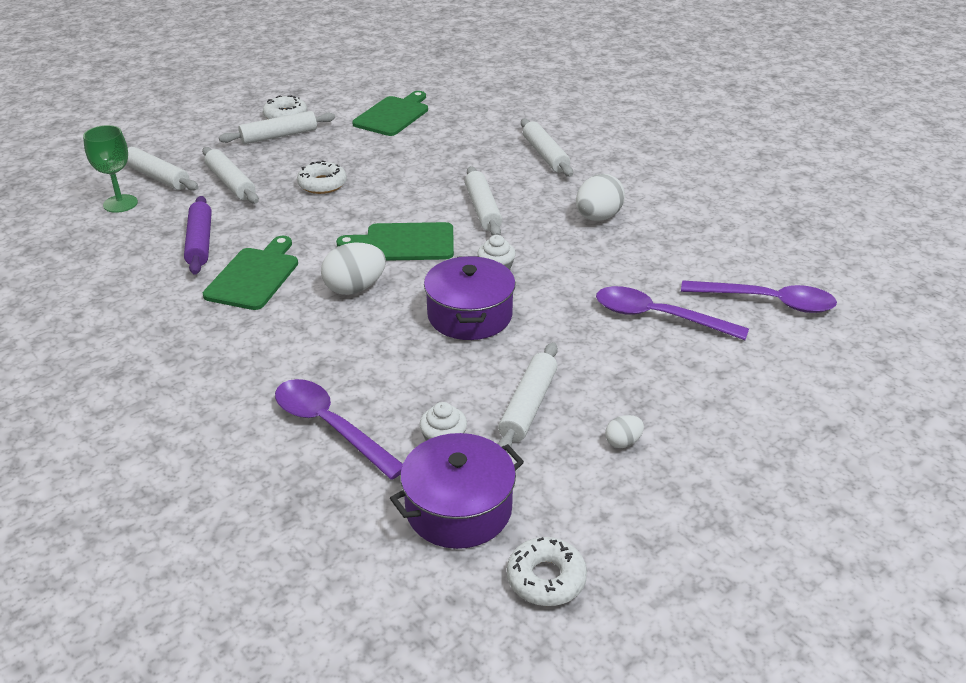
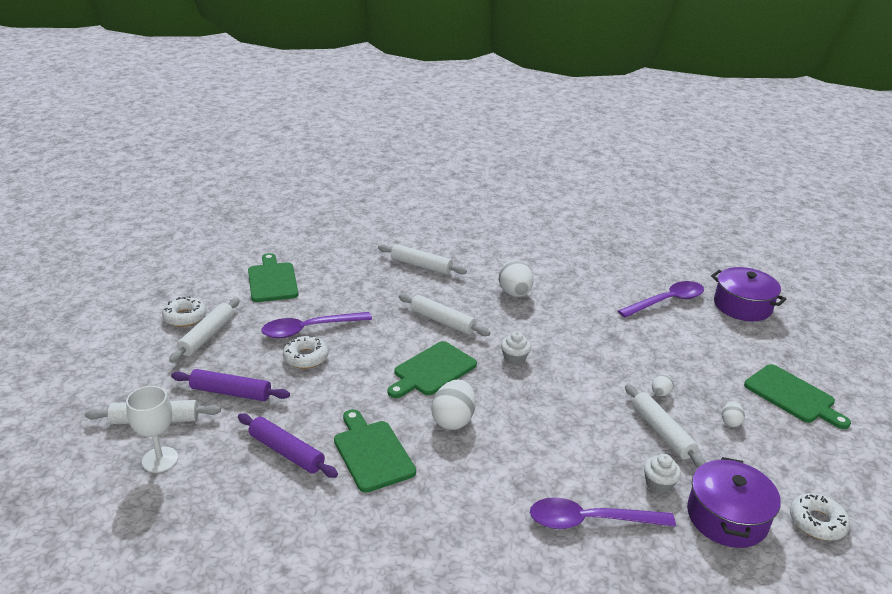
camera: 45 degrees left, 5 degrees down
(120, 204) = (160, 459): green goblet -> white goblet
(231, 183) = (231, 392): white rolling pin -> purple rolling pin
(469, 315) = (547, 396): purple pot -> purple pot (742, 306)
(592, 375) = (660, 393): none -> white egg
(657, 317) = (635, 339): purple spoon -> purple spoon (308, 329)
(753, 465) = (792, 396): none -> green cutting board

